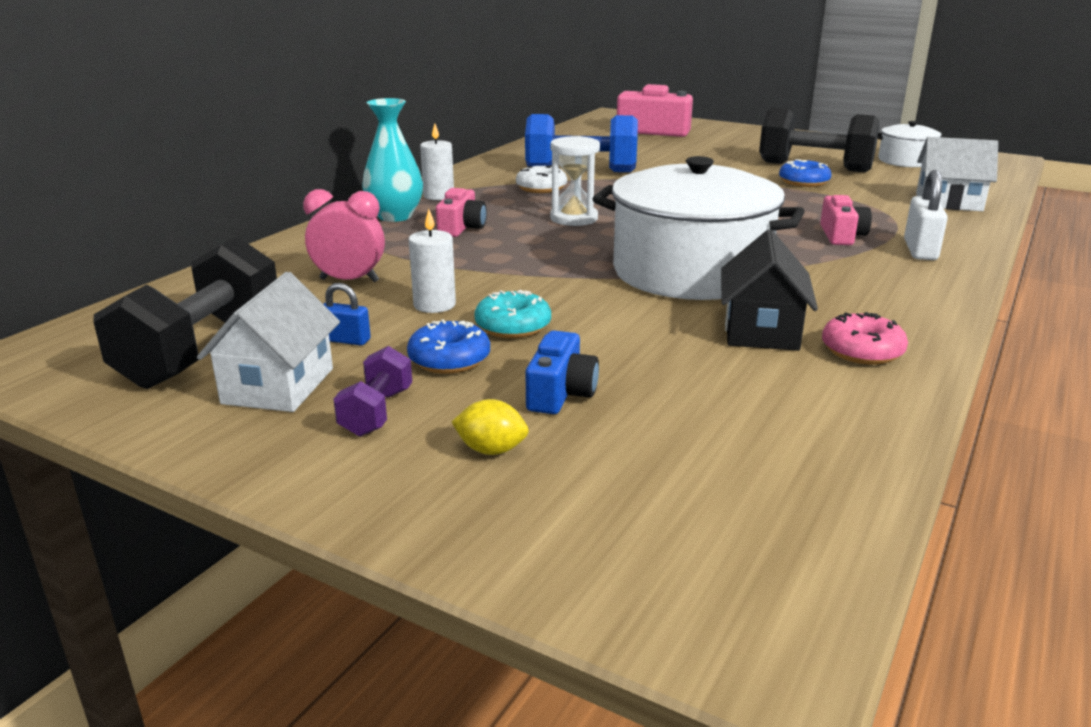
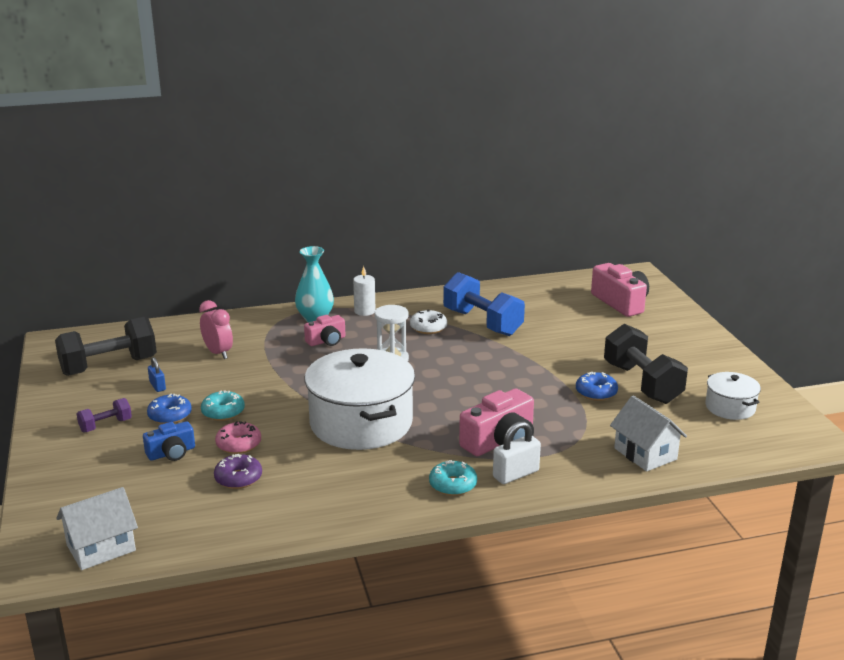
camera: 45 degrees right, 0 degrees up
(278, 386) = (101, 396): white house -> white house (101, 548)
(434, 305) = (220, 384): white candle -> none
(491, 450) = (105, 461): yellow lemon -> none
(713, 374) = (238, 478): none -> purple donut
(761, 330) = (308, 471): black house -> none
(841, 235) = (500, 442): pink camera -> pink camera, size x1.67
(862, 351) = (320, 505): pink donut -> pink donut (238, 444)
(905, 279) = (453, 485): none -> turquoise donut

